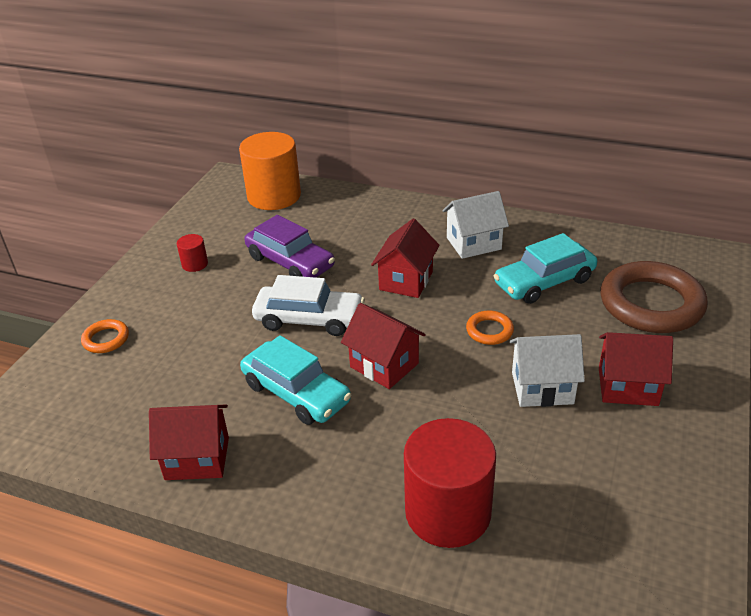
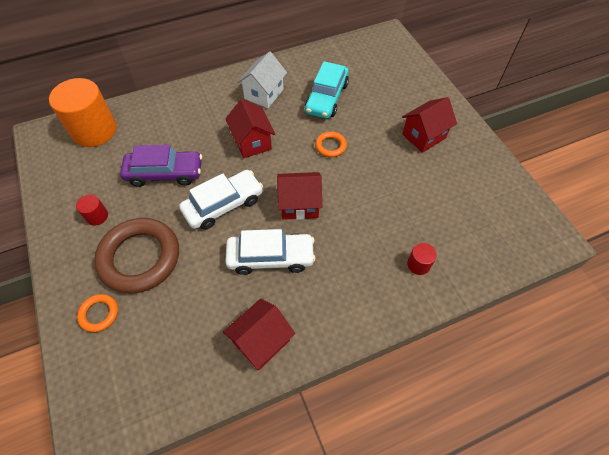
camera: 45 degrees left, 20 degrees up
(296, 393) = (270, 257): turquoise car -> white car
(448, 512) = (418, 264): red cylinder -> red cylinder, size x0.44
(542, 388) = (389, 163): white house -> none
(651, 304) = (388, 81): brown ring -> brown ring (140, 258)

